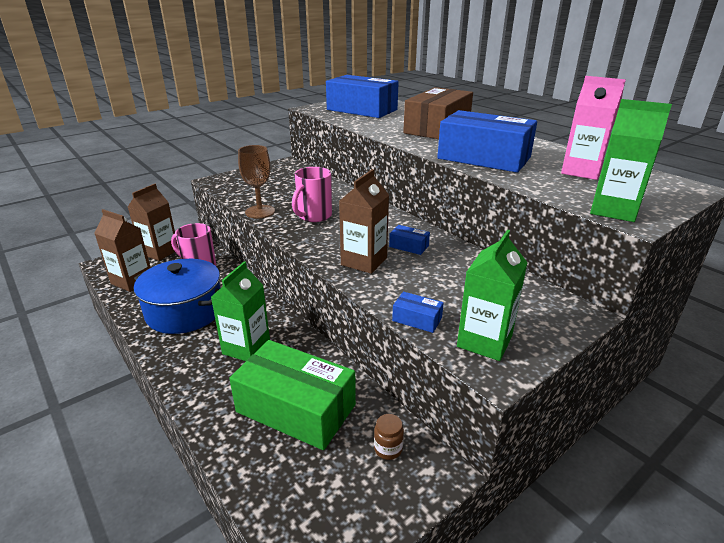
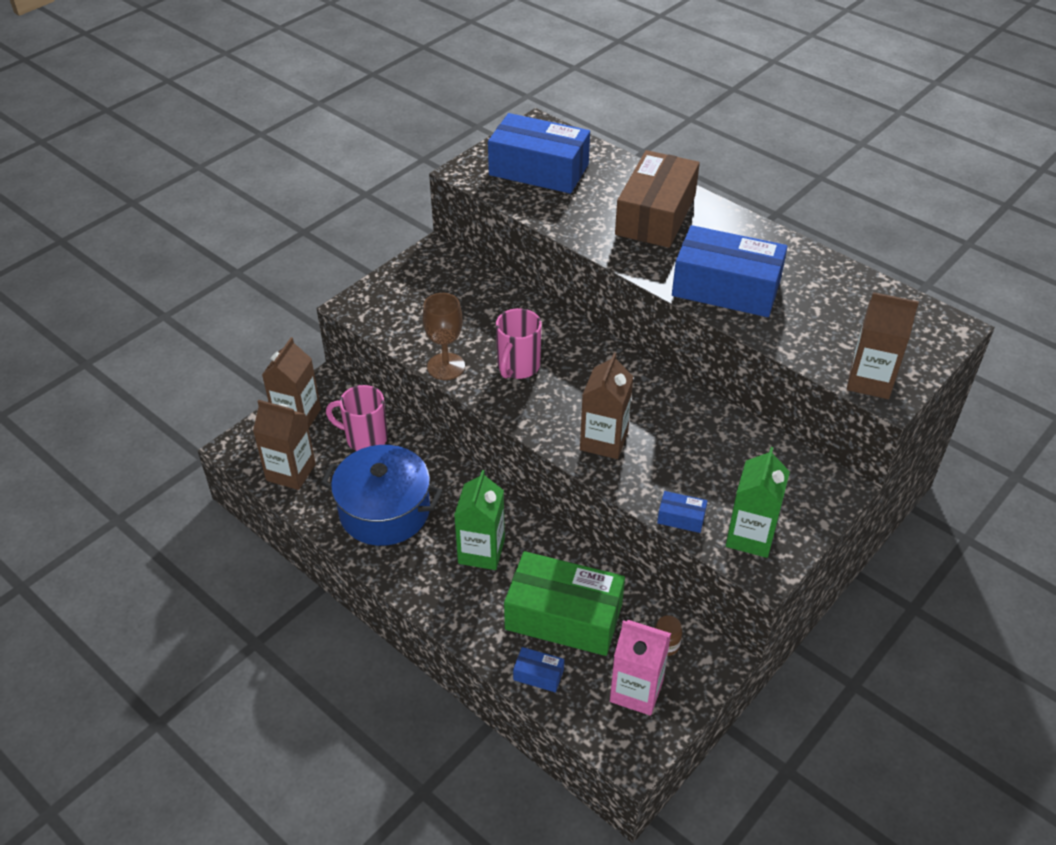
camera: 10 degrees left, 15 degrees up
(409, 246) = (647, 408): blue box -> blue box (538, 675)
(582, 171) = (839, 306): pink carton -> pink carton (636, 691)
(613, 210) = (870, 381): green carton -> brown carton

